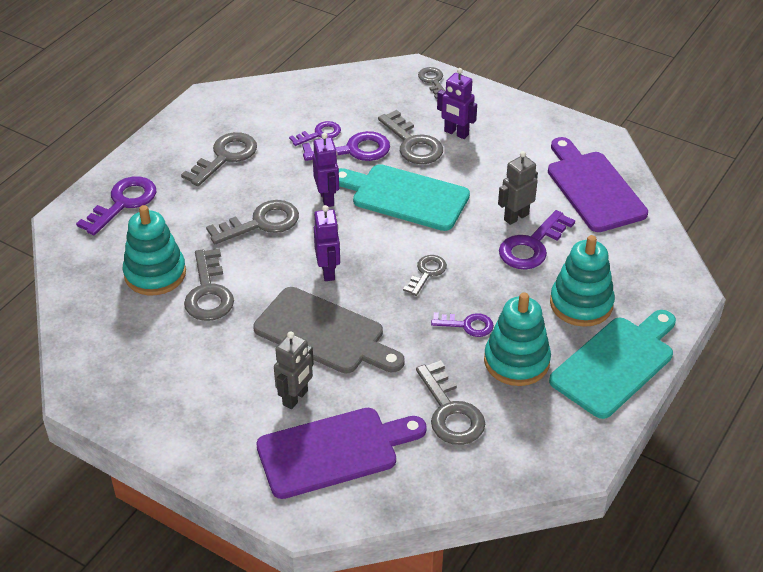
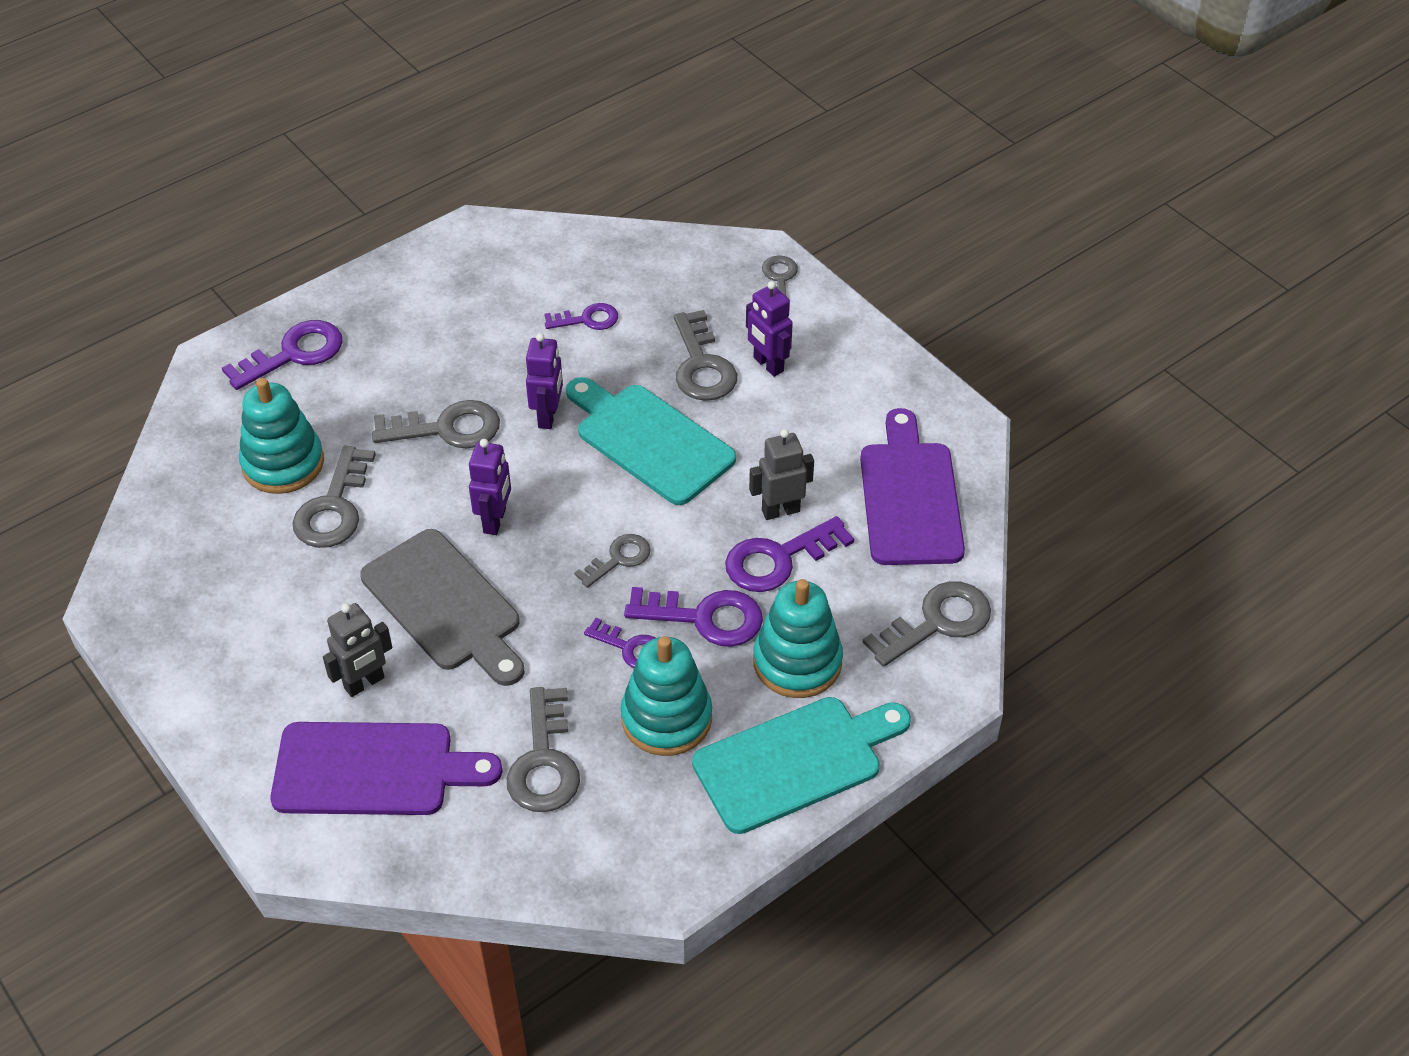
camera: 20 degrees right, 5 degrees up
(225, 157) = (451, 321): grey key -> grey key (937, 622)
(353, 150) = (619, 354): purple key -> purple key (705, 618)

